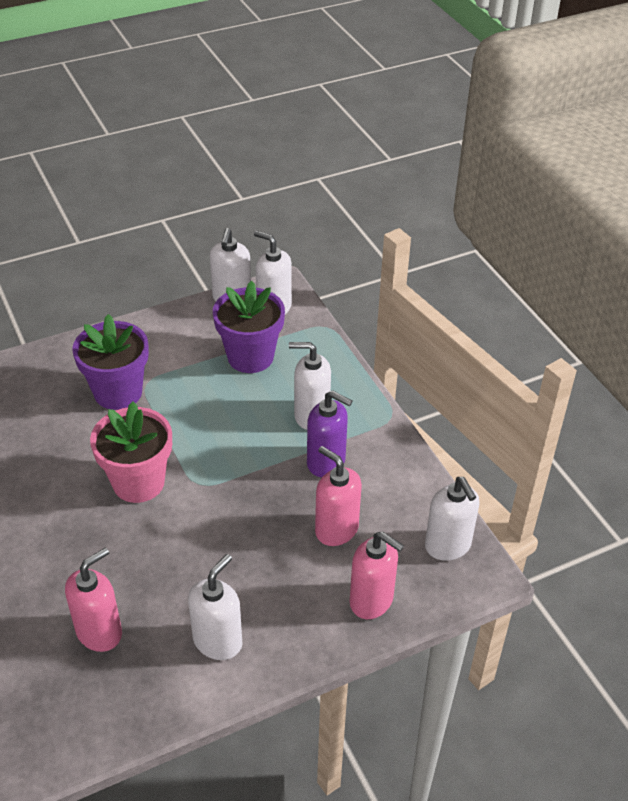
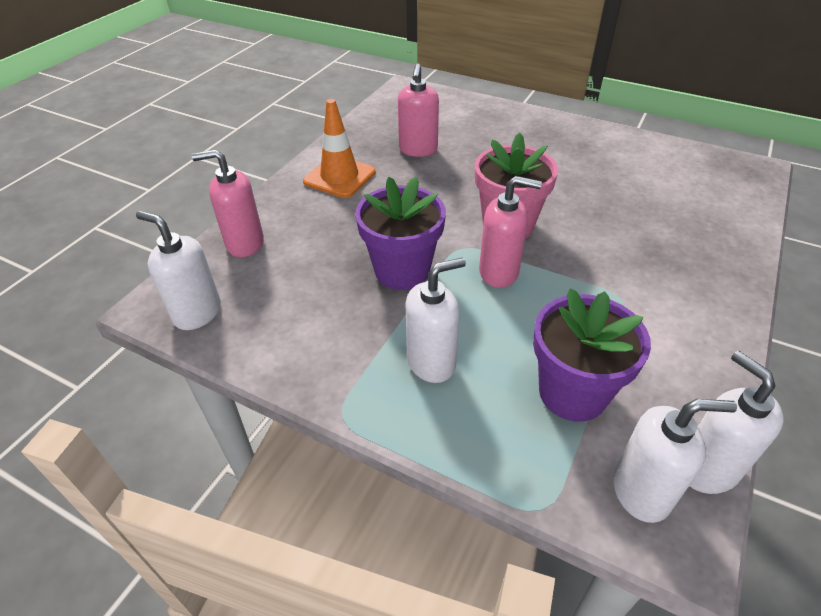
camera: 145 degrees right, 0 degrees up
(118, 392) = (630, 277): purple flower pot -> purple flower pot (402, 271)
(218, 641) = (339, 177): white soap dispenser -> orange traffic cone
(326, 462) = (371, 324): purple soap dispenser -> none
(336, 529) = (312, 274): pink soap dispenser -> pink soap dispenser (499, 272)

